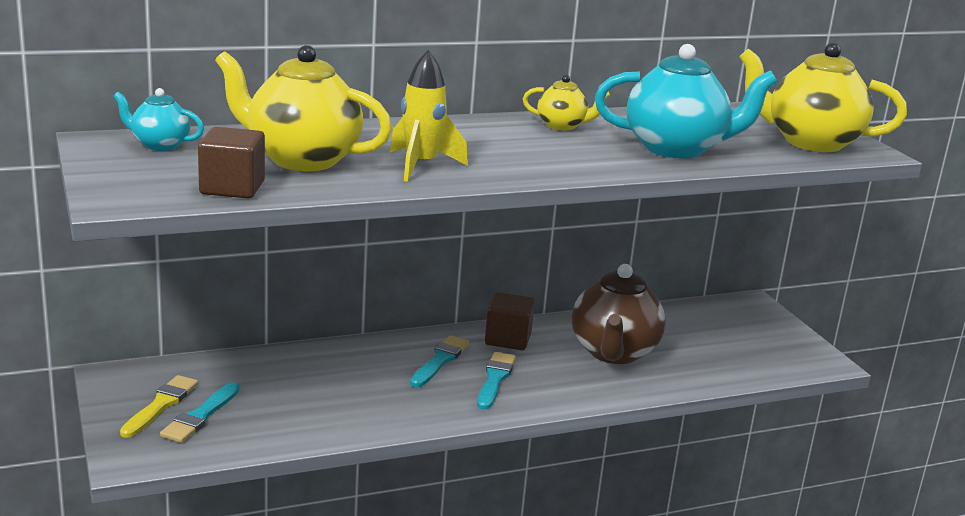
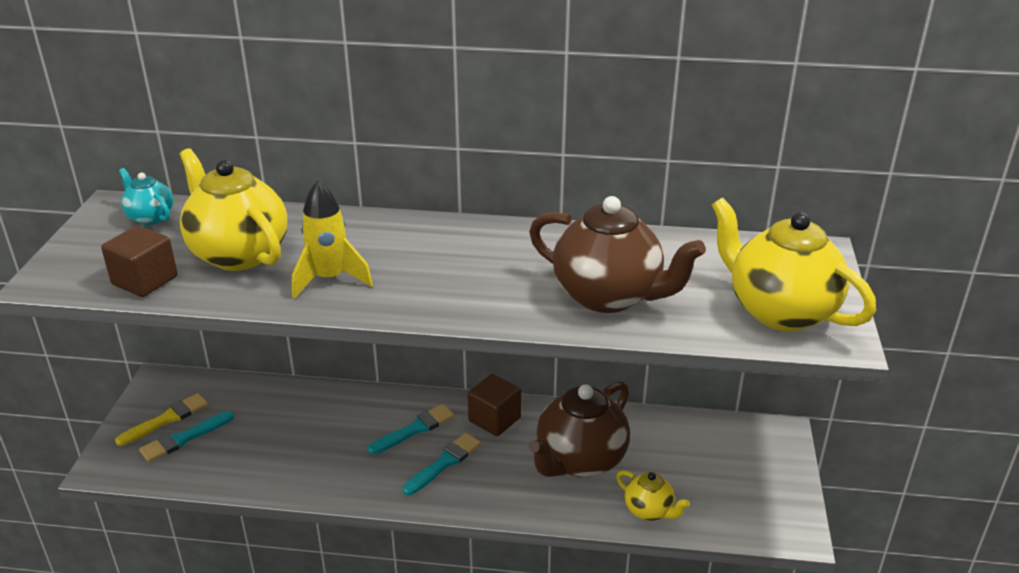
camera: 30 degrees right, 10 degrees up
(562, 126) = (526, 244): yellow teapot -> yellow teapot (649, 511)
(676, 148) = (608, 296): turquoise teapot -> brown teapot

